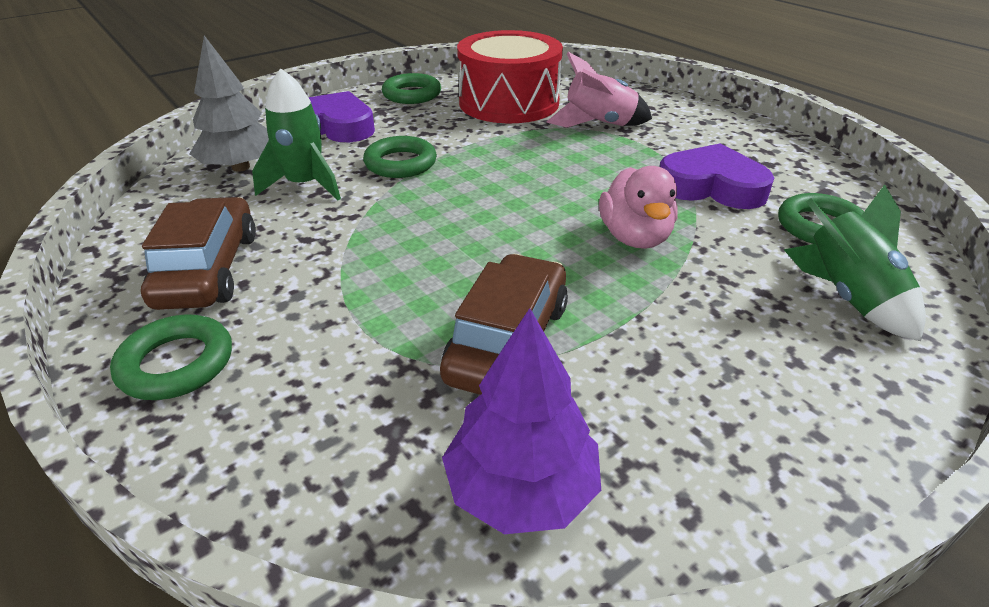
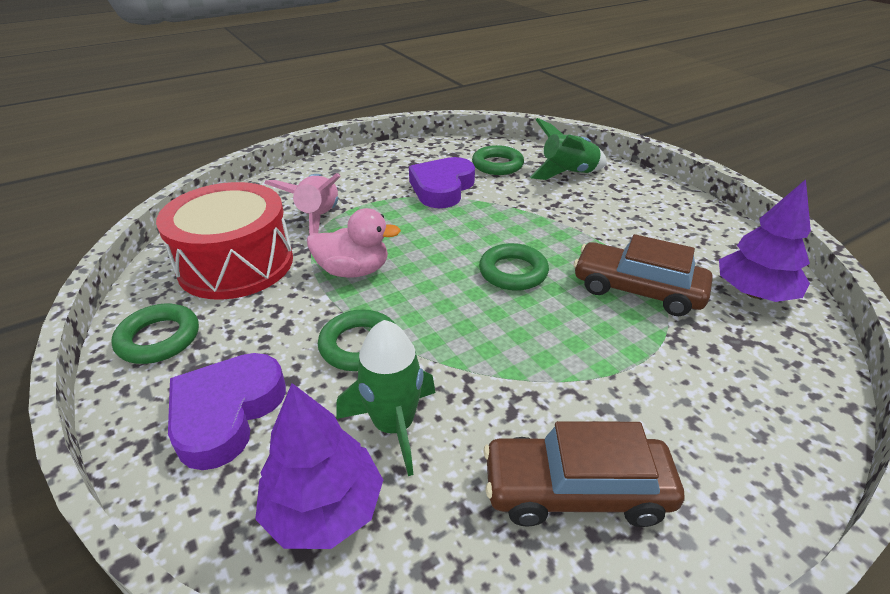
camera: 85 degrees left, 0 degrees up
(176, 364) = (723, 482): green ring -> green ring (513, 272)
(241, 167) = (324, 508): grey tree -> purple tree
(634, 237) = (509, 227): pink duck -> pink duck (353, 271)

